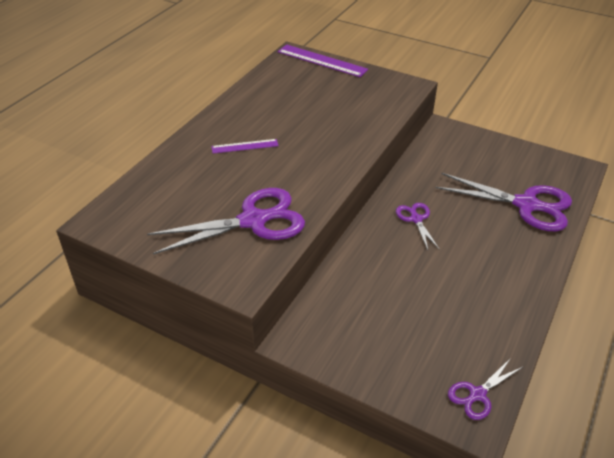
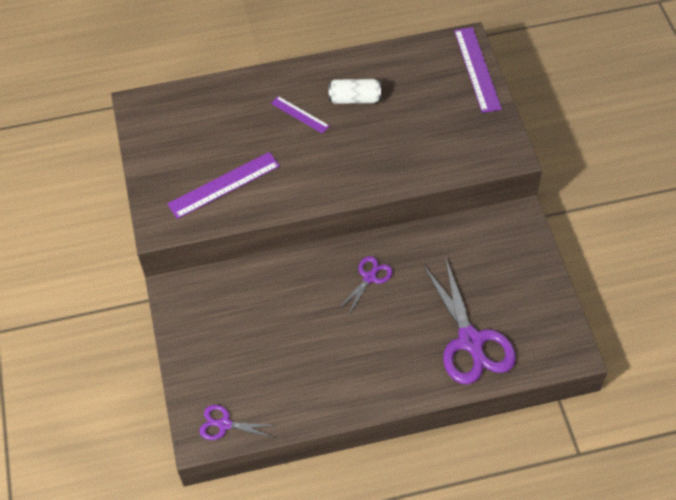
camera: 50 degrees right, 15 degrees up
(253, 221) = (224, 185): purple scissors -> purple ruler
(269, 116) = (354, 99): none -> white can

